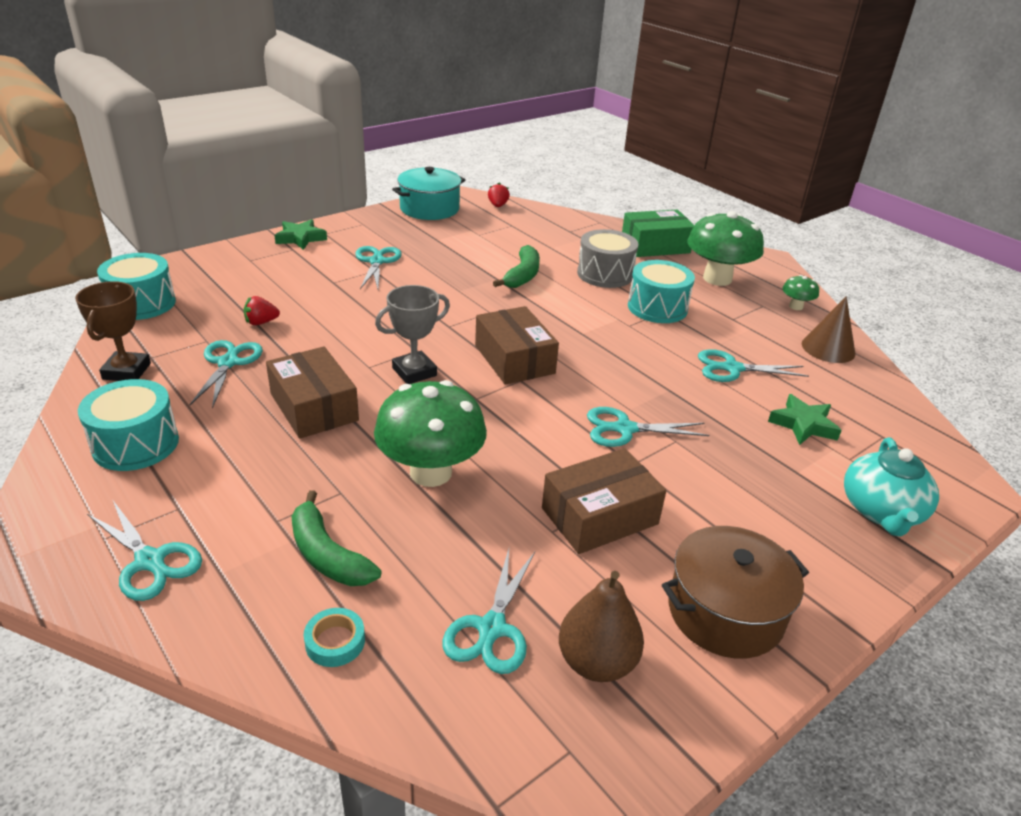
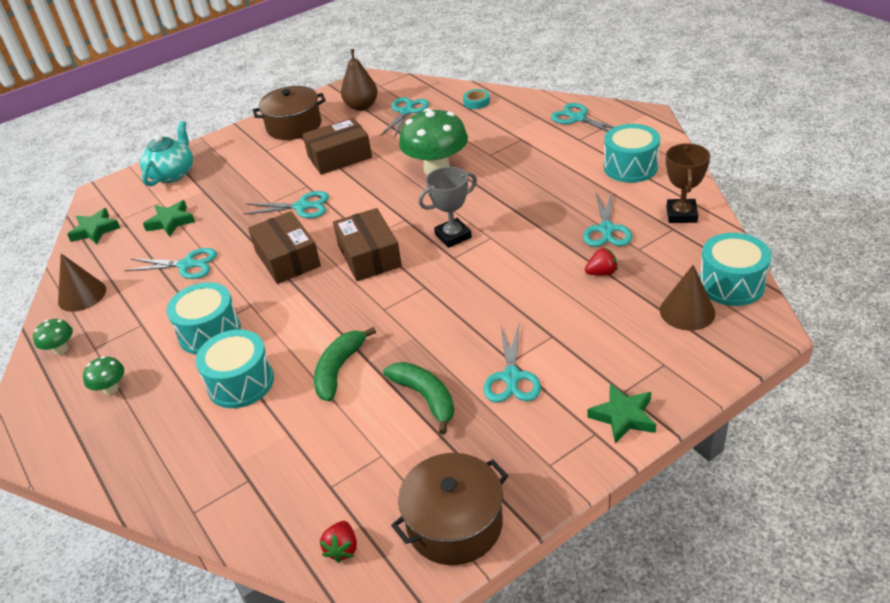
camera: 170 degrees left, 5 degrees up
(202, 288) = (687, 311): none -> brown cone
(314, 407) = (523, 201): brown box -> brown box (287, 258)
(327, 554) = (489, 128): green banana -> green banana (425, 398)
(429, 209) = (454, 524): turquoise pot -> brown pot
(605, 274) = (240, 383): grey drum -> turquoise drum
(655, 246) = (145, 453): green box -> none
(717, 279) = (111, 388): green mushroom -> green mushroom, size x0.46
(903, 422) = (95, 230): none -> green star

